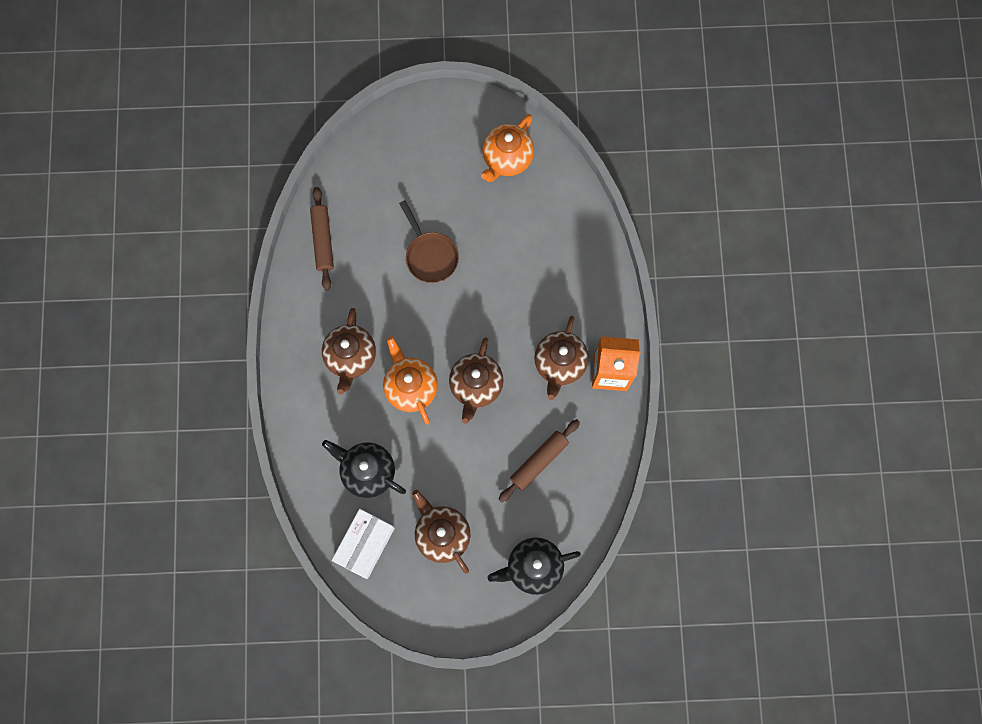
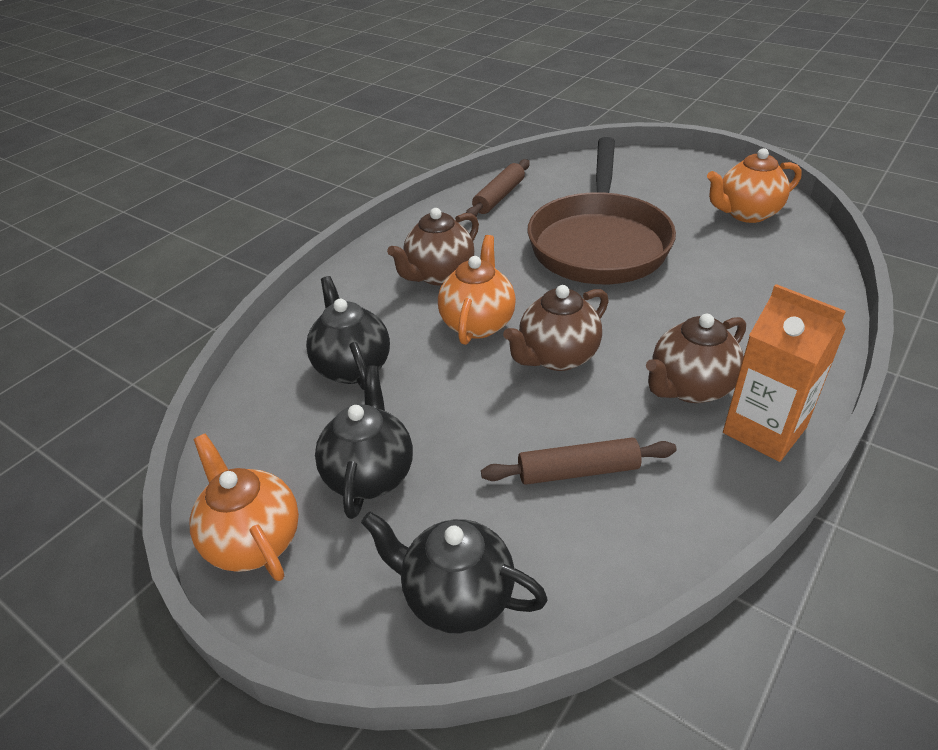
camera: 40 degrees right, 35 degrees down
(365, 544) = (270, 430): white box -> none
(421, 607) = (253, 541): none -> orange teapot
(430, 255) = (599, 242): brown pan -> brown pan, size x2.09
(442, 534) = (370, 475): brown teapot -> black teapot

